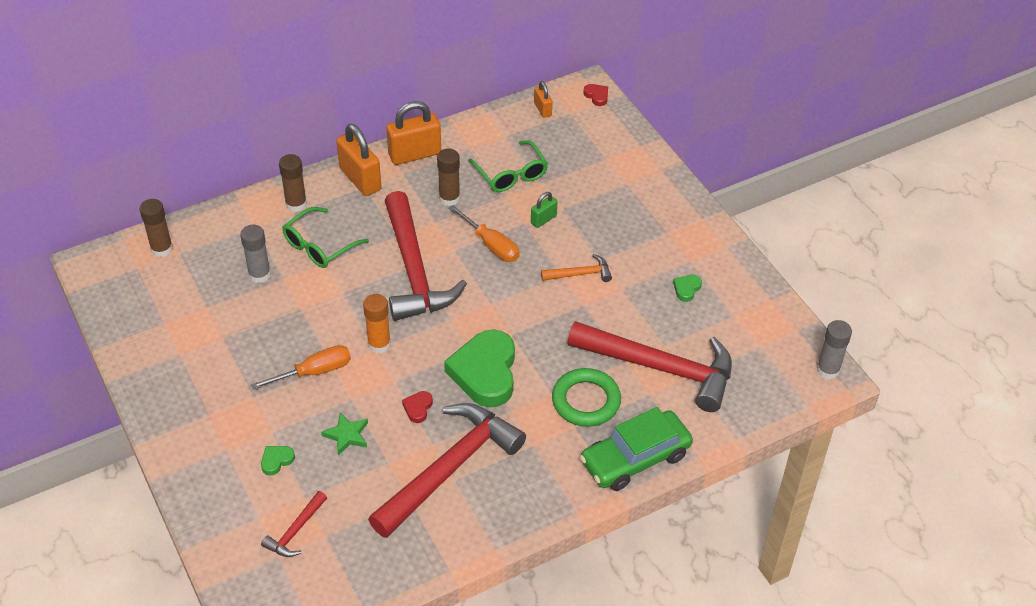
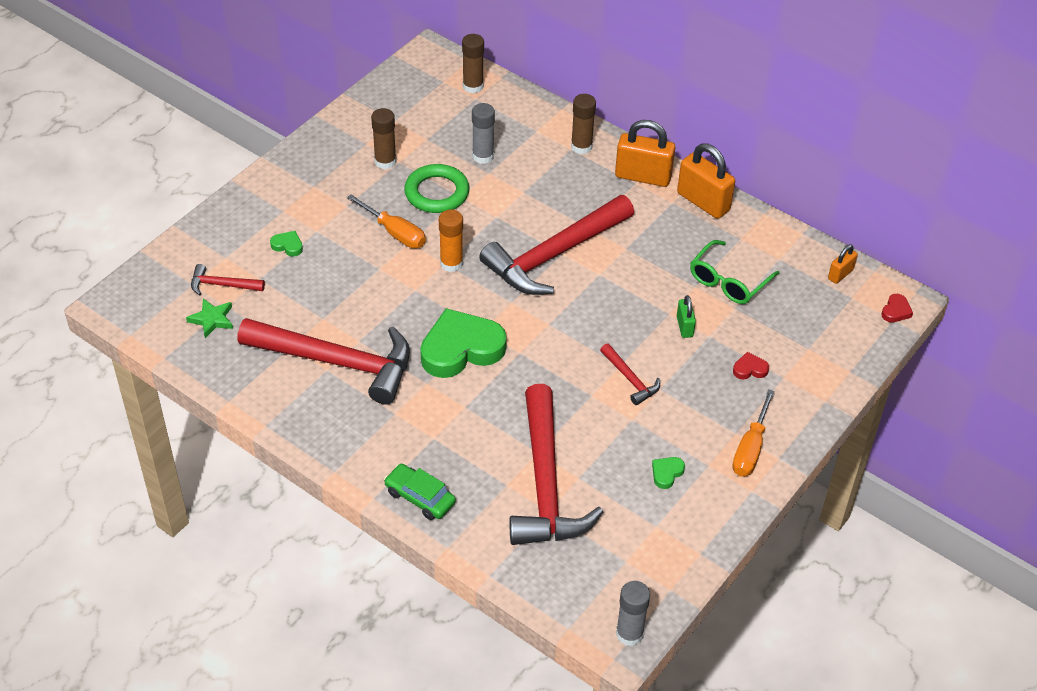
camera: 65 degrees right, 0 degrees up
(319, 246) = (541, 181): green glasses -> none
(347, 435) = (337, 280): green star -> green star (212, 319)
(360, 179) = (643, 176): orange padlock -> orange padlock turned 75 degrees clockwise
(418, 408) = (393, 316): red heart -> red heart (750, 369)
(449, 198) = (663, 247): brown glue stick -> brown glue stick (385, 161)
(491, 245) = (623, 298): orange screwdriver -> orange screwdriver (750, 448)
(543, 219) = (684, 326): green padlock -> green padlock turned 60 degrees clockwise
(580, 274) = (630, 379): orange hammer -> red hammer
(586, 401) = (469, 436): green ring -> green ring (437, 193)
(635, 458) = (420, 497): green car -> green car, size x0.62
(686, 289) = (666, 473): green heart -> green heart turned 60 degrees counterclockwise

